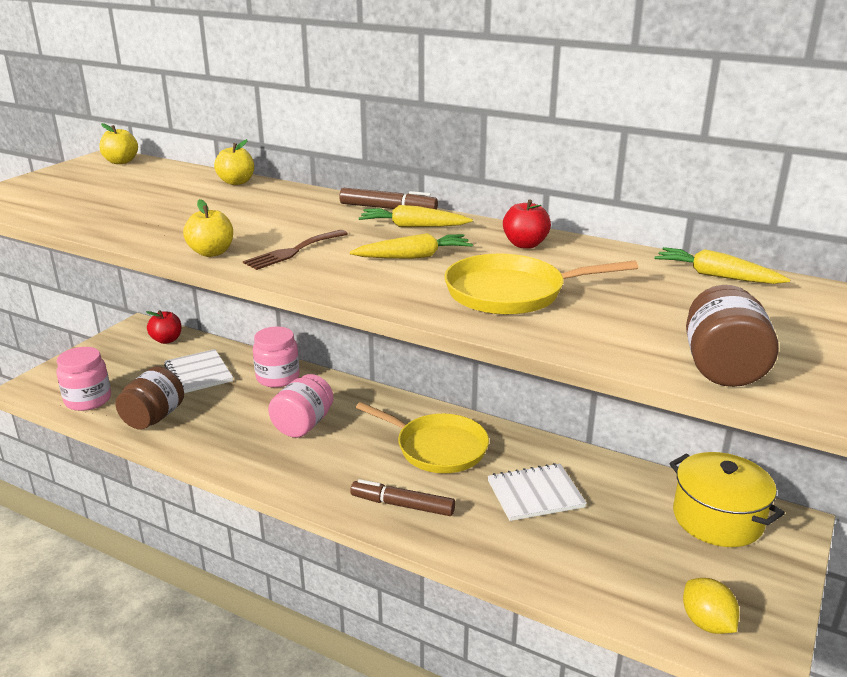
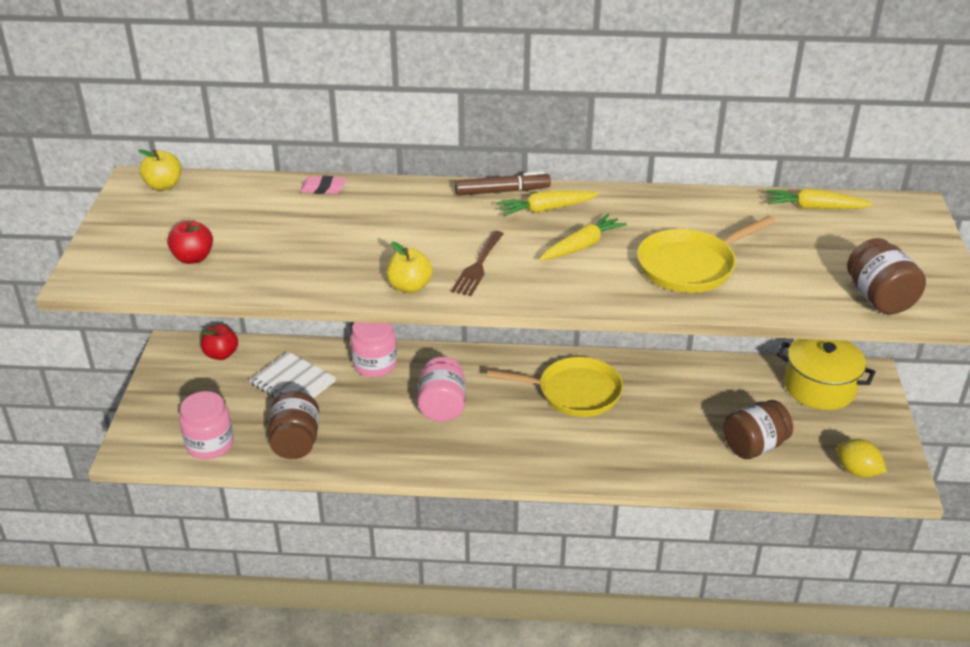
camera: 25 degrees left, 10 degrees up
(236, 182) = (323, 188): yellow apple -> pink eraser
(402, 505) = (587, 453): brown marker -> none
(525, 244) = (654, 208): red apple -> red apple (193, 258)
(535, 494) = (680, 409): white notebook -> none
(593, 554) = (754, 446): none -> brown jar

